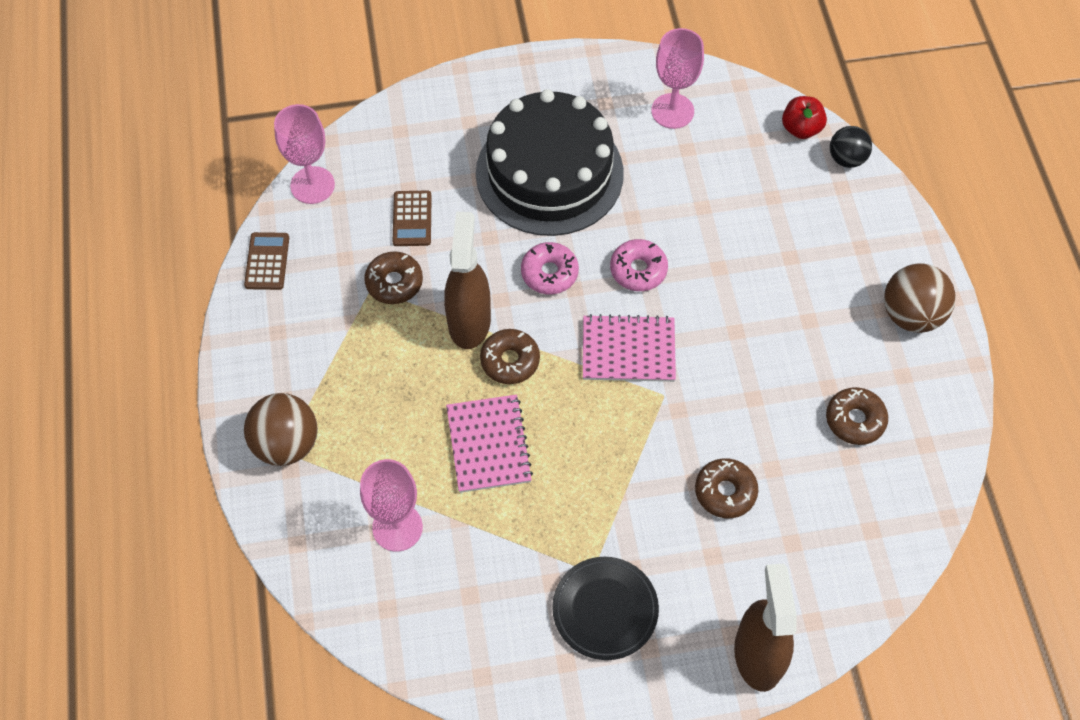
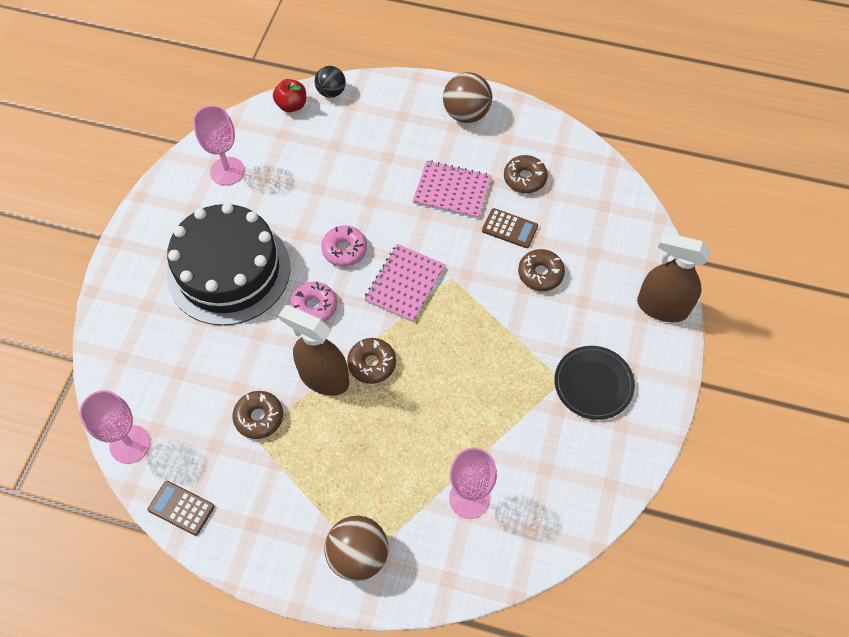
camera: 65 degrees left, 0 degrees up
(412, 219) = (209, 381): brown calculator -> brown calculator (509, 228)
(488, 445) = (433, 406): pink notebook -> pink notebook (452, 191)

